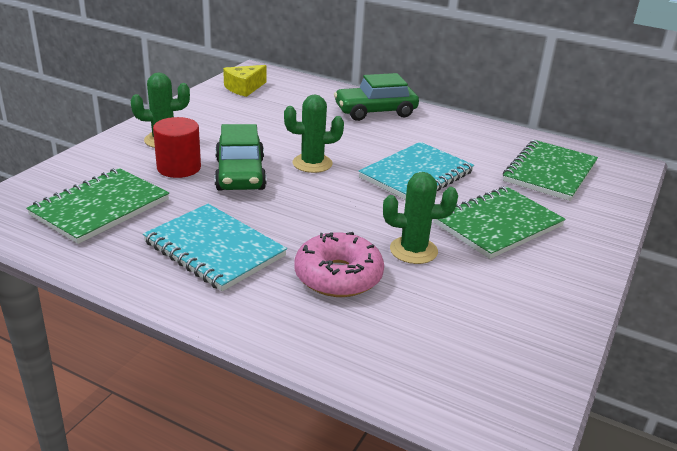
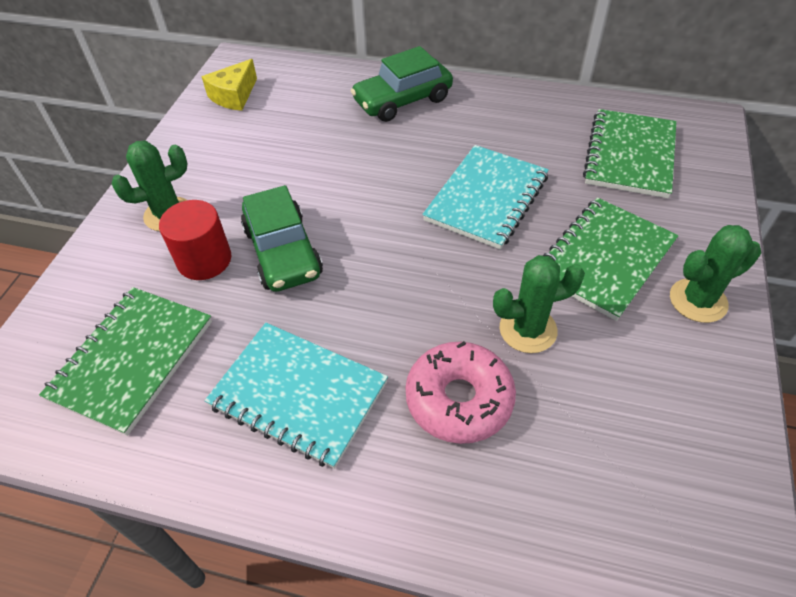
camera: 10 degrees left, 20 degrees up
(312, 163) = (361, 210): green cactus -> green cactus (698, 300)

